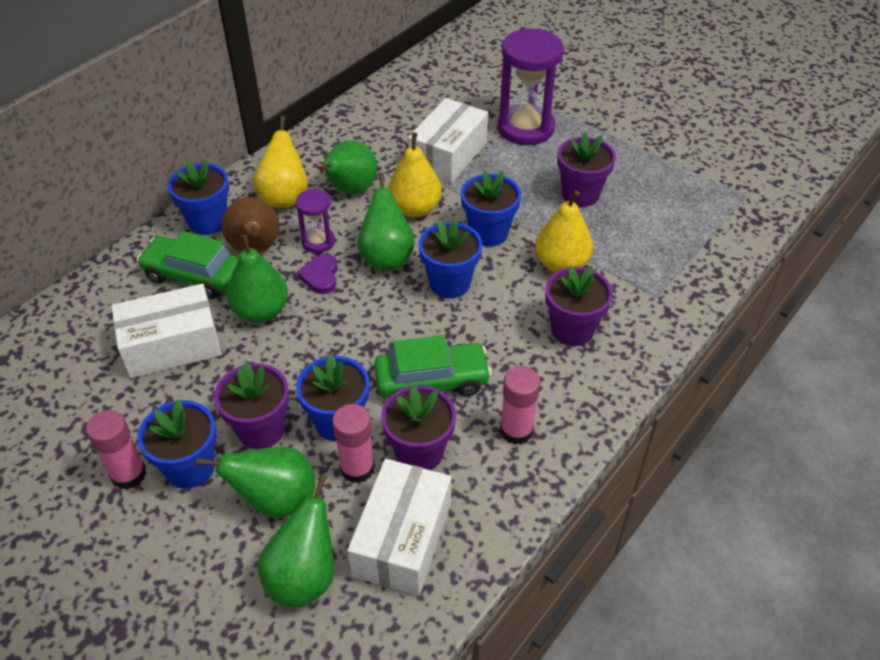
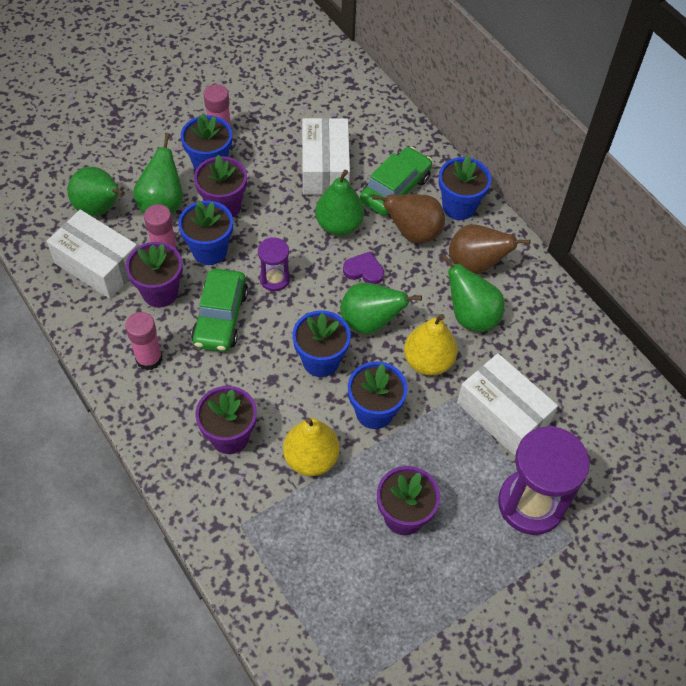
camera: 105 degrees right, 10 degrees up
(284, 197) = (475, 264): yellow pear -> brown pear
(318, 241) = (408, 277): purple hourglass -> purple hourglass (274, 279)

